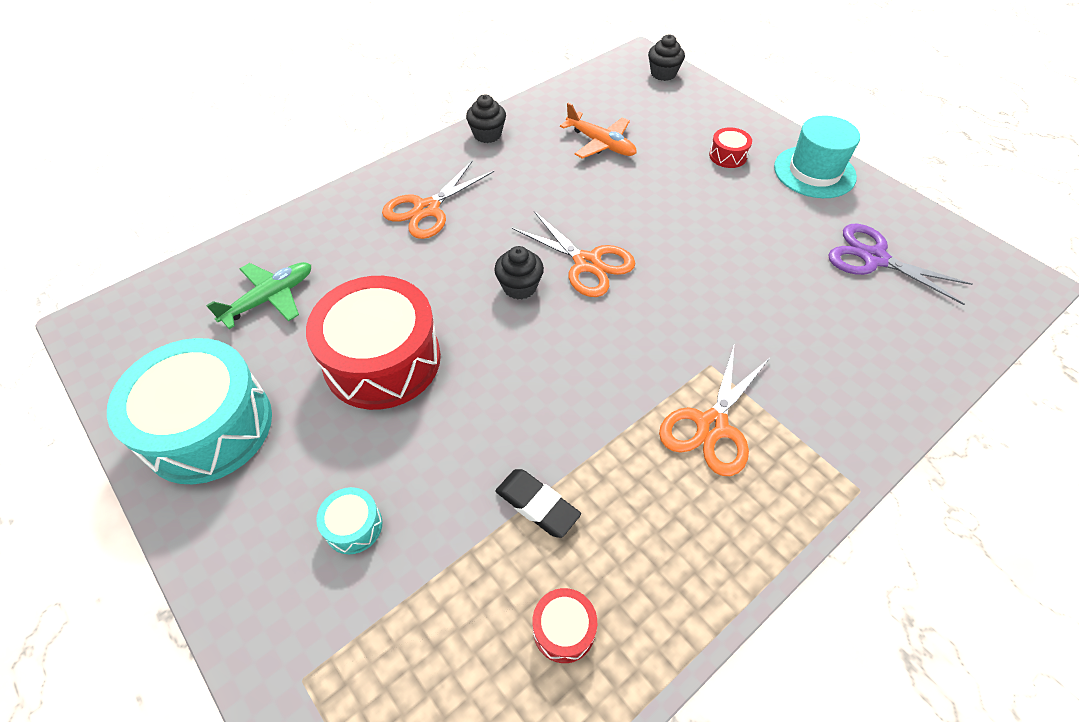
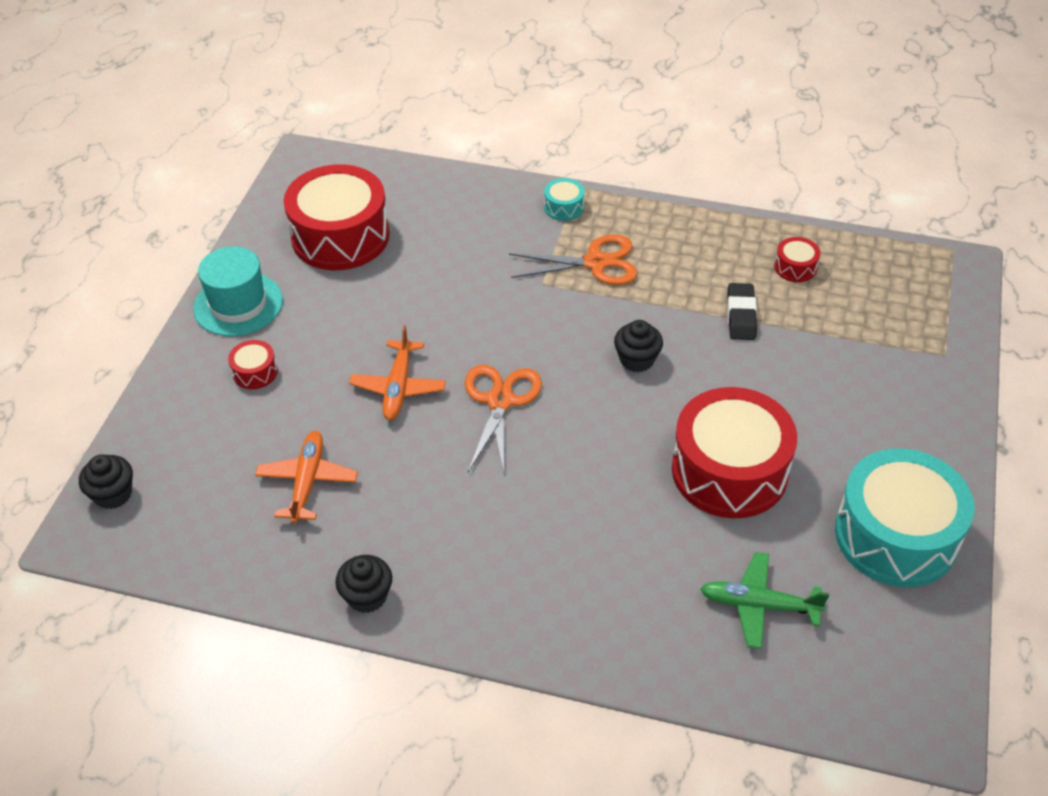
camera: 125 degrees left, 5 degrees down
(353, 526) = (854, 393): turquoise drum -> turquoise drum (564, 207)
(426, 209) = (536, 566): orange scissors -> none
(519, 287) = (570, 430): black cupcake -> black cupcake (637, 359)
(652, 216) = (398, 387): none -> orange plane
(874, 258) = (340, 236): purple scissors -> red drum

